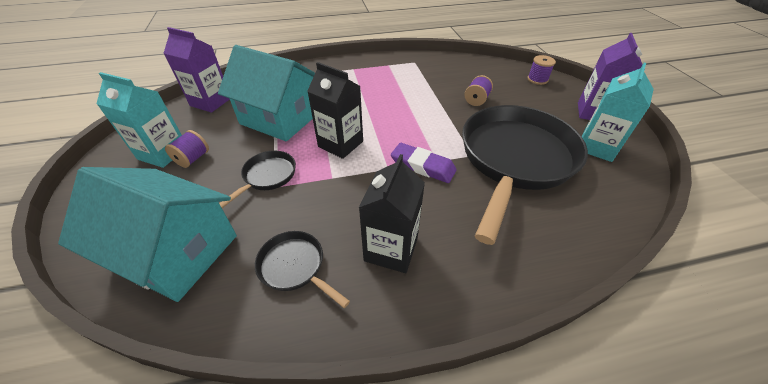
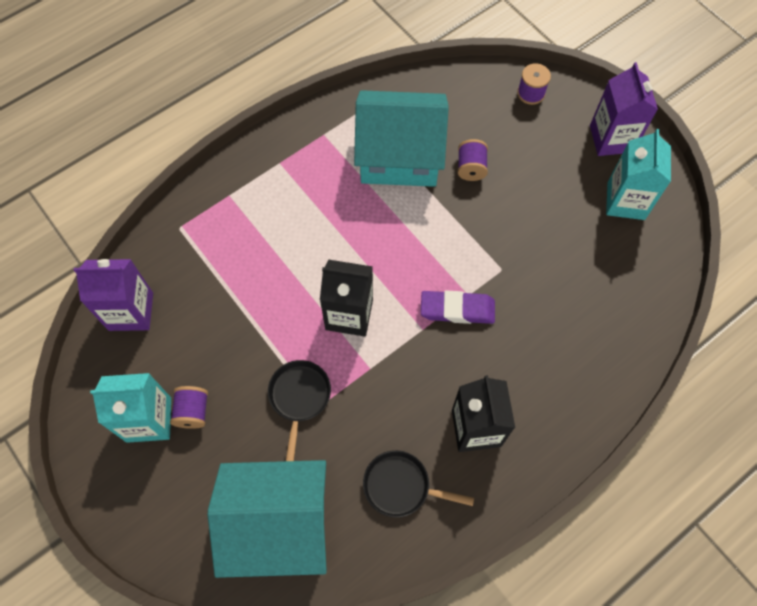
camera: 25 degrees left, 20 degrees up
(280, 118) = (247, 302): turquoise house -> turquoise house (400, 156)
(515, 159) = (548, 258): black pan -> none

